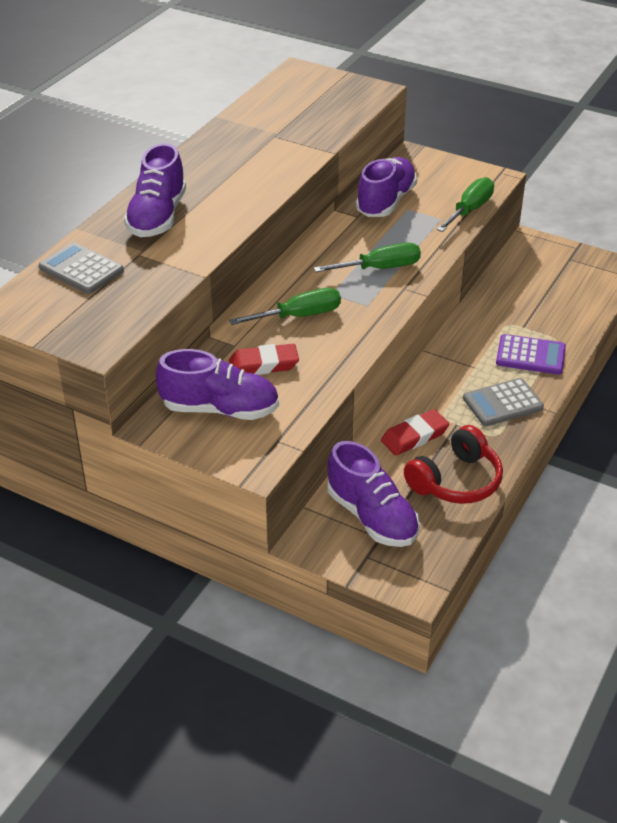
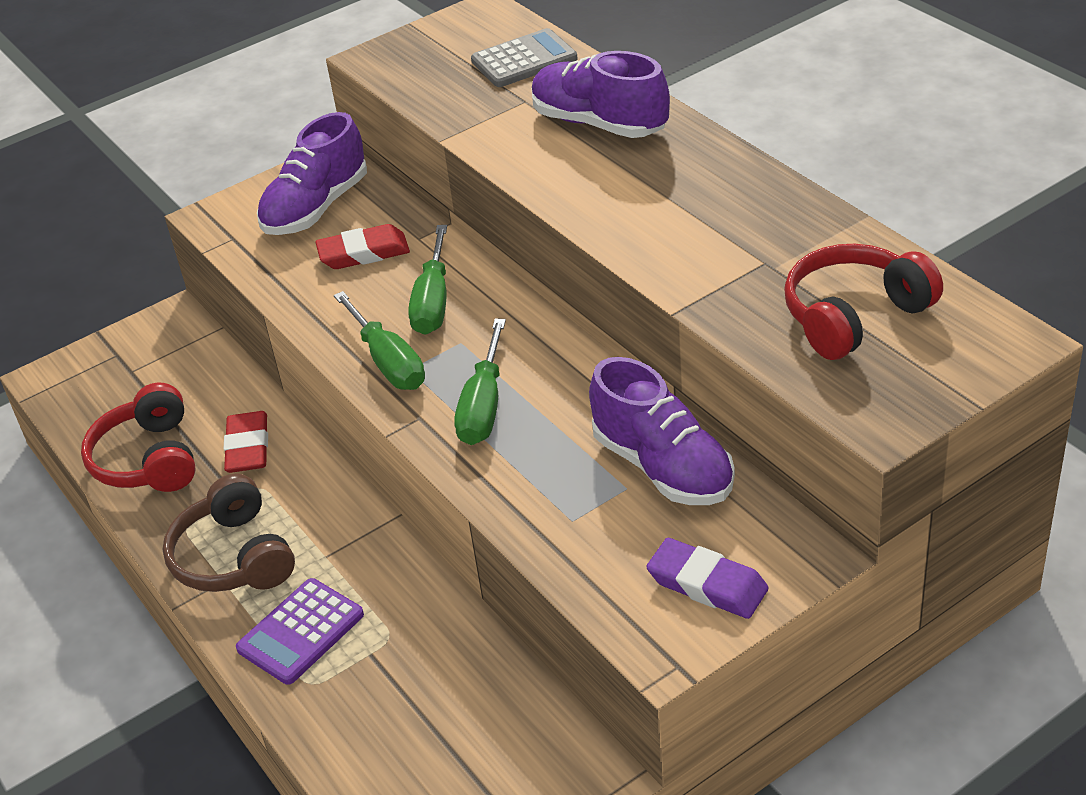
camera: 120 degrees right, 0 degrees up
(263, 364) = (363, 253): red eraser -> red eraser turned 60 degrees clockwise
(304, 106) = (854, 316): none -> red headphones
(372, 517) = (161, 373): purple shoe -> none
(450, 175) = (707, 584): none -> purple eraser
(469, 210) = (575, 567): green screwdriver -> green screwdriver (388, 362)
(502, 403) = (234, 557): grey calculator -> brown headphones

